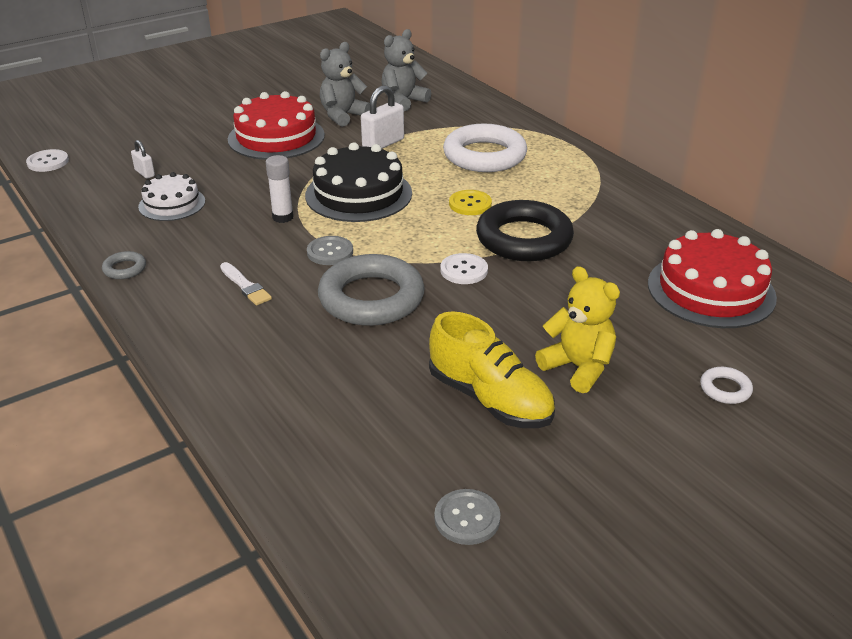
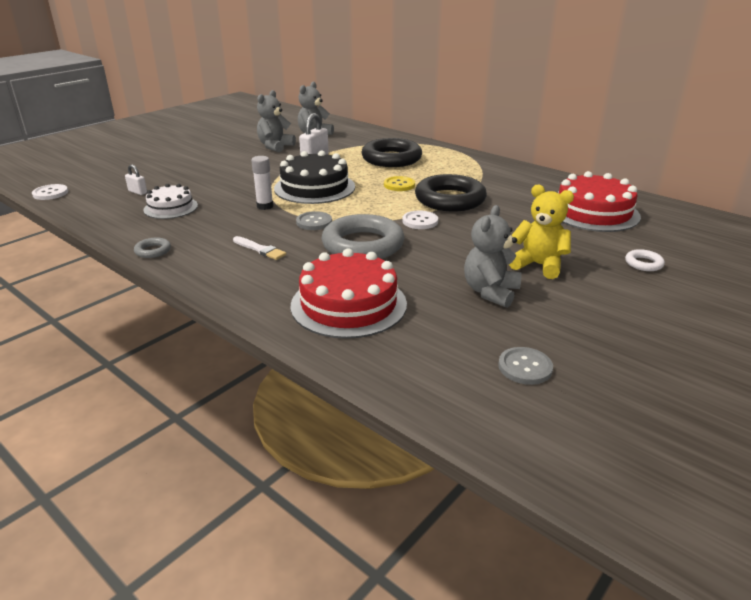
camera: 15 degrees left, 5 degrees down
(276, 137) = (232, 162): red cake -> red cake (348, 304)
(484, 155) = (391, 158): white ring -> black ring
(490, 399) = (490, 292): yellow shoe -> grey teddy bear

